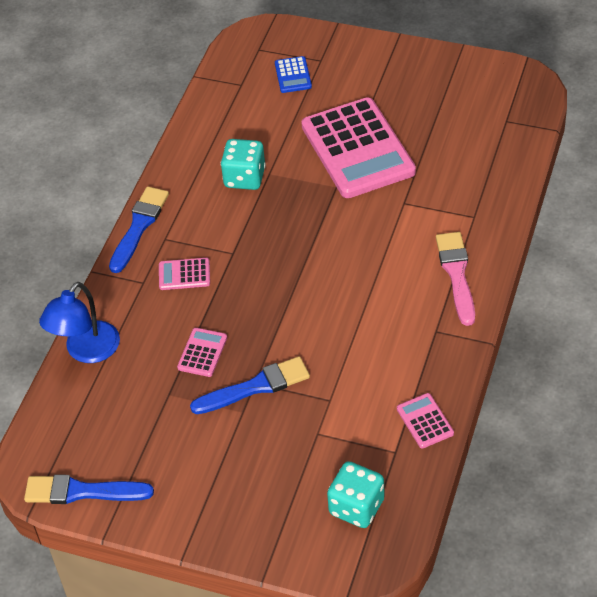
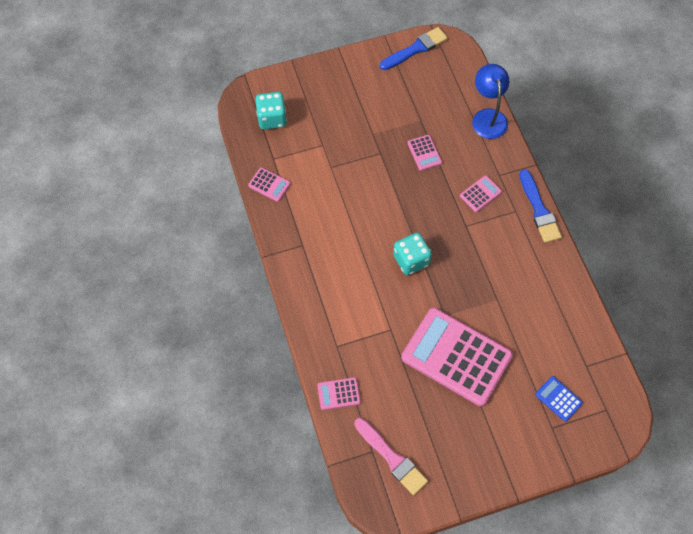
camera: 140 degrees right, 15 degrees up
(244, 178) = (509, 285): turquoise dice -> turquoise dice (411, 260)
(255, 387) = (377, 151): blue brush -> none
(456, 274) = (317, 293): pink brush -> pink brush (392, 458)
(504, 177) = (338, 393): none -> pink calculator

